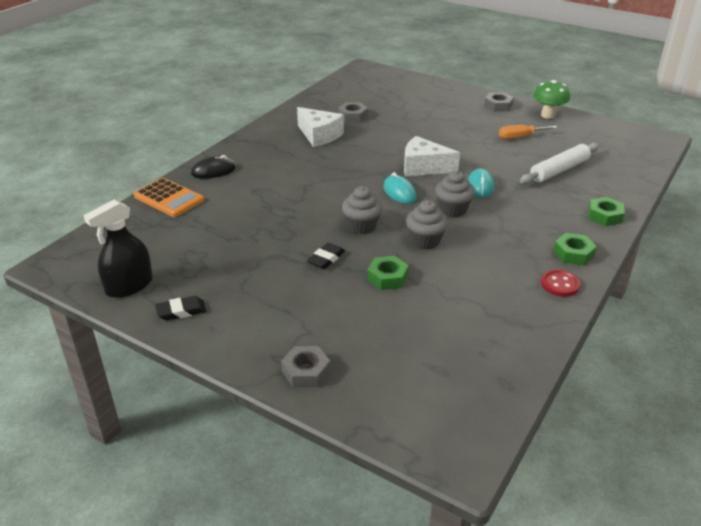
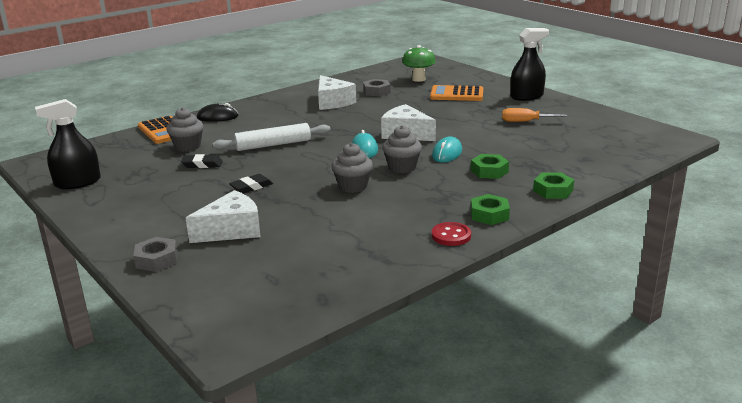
camera: 20 degrees right, 10 degrees down
(181, 311) = (99, 204): black eraser -> black eraser (202, 164)
(351, 318) = (231, 230): none -> white cheese
(362, 226) = (305, 169): grey cupcake -> grey cupcake (187, 146)
(387, 277) = (292, 207): green nut -> green nut (489, 171)
(433, 111) = (456, 94): none -> orange calculator
(498, 106) = (526, 96): grey nut -> black spray bottle
(548, 115) = (572, 108): green mushroom -> green mushroom (418, 79)
(559, 170) = (540, 151): white rolling pin -> white rolling pin (273, 145)

